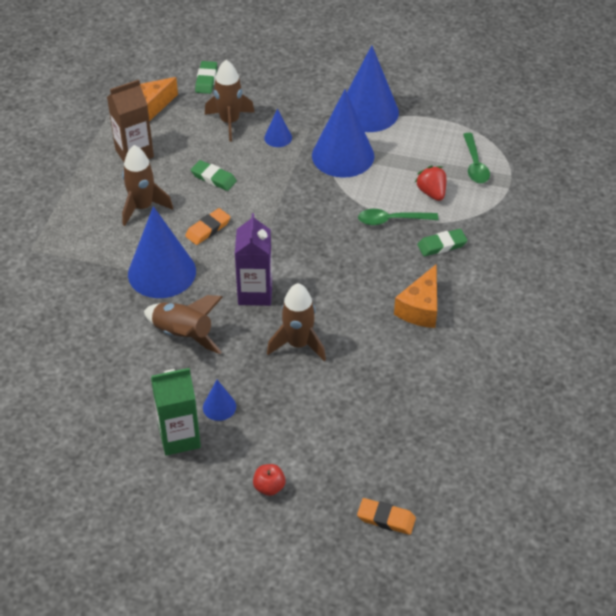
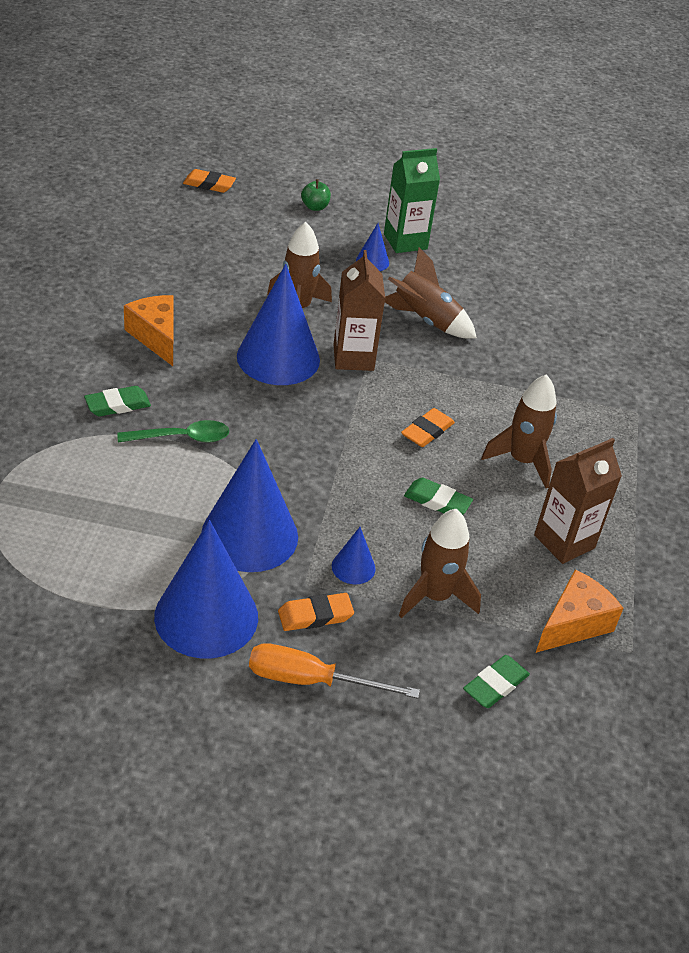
camera: 170 degrees right, 5 degrees down
(162, 272) = (470, 382): blue cone -> blue cone (278, 358)
(206, 80) = (495, 685): green eraser -> green eraser turned 45 degrees clockwise
(255, 293) = (353, 357): purple carton -> brown carton
(269, 487) = (315, 207): red apple -> green apple
(304, 112) = (315, 615): none -> orange eraser
(309, 82) = (311, 680): none -> orange screwdriver
(420, 308) = (156, 337): orange cheese -> orange cheese turned 45 degrees counterclockwise
(431, 192) = (119, 475): red strawberry -> none
(475, 164) = (44, 518): green spoon -> none

